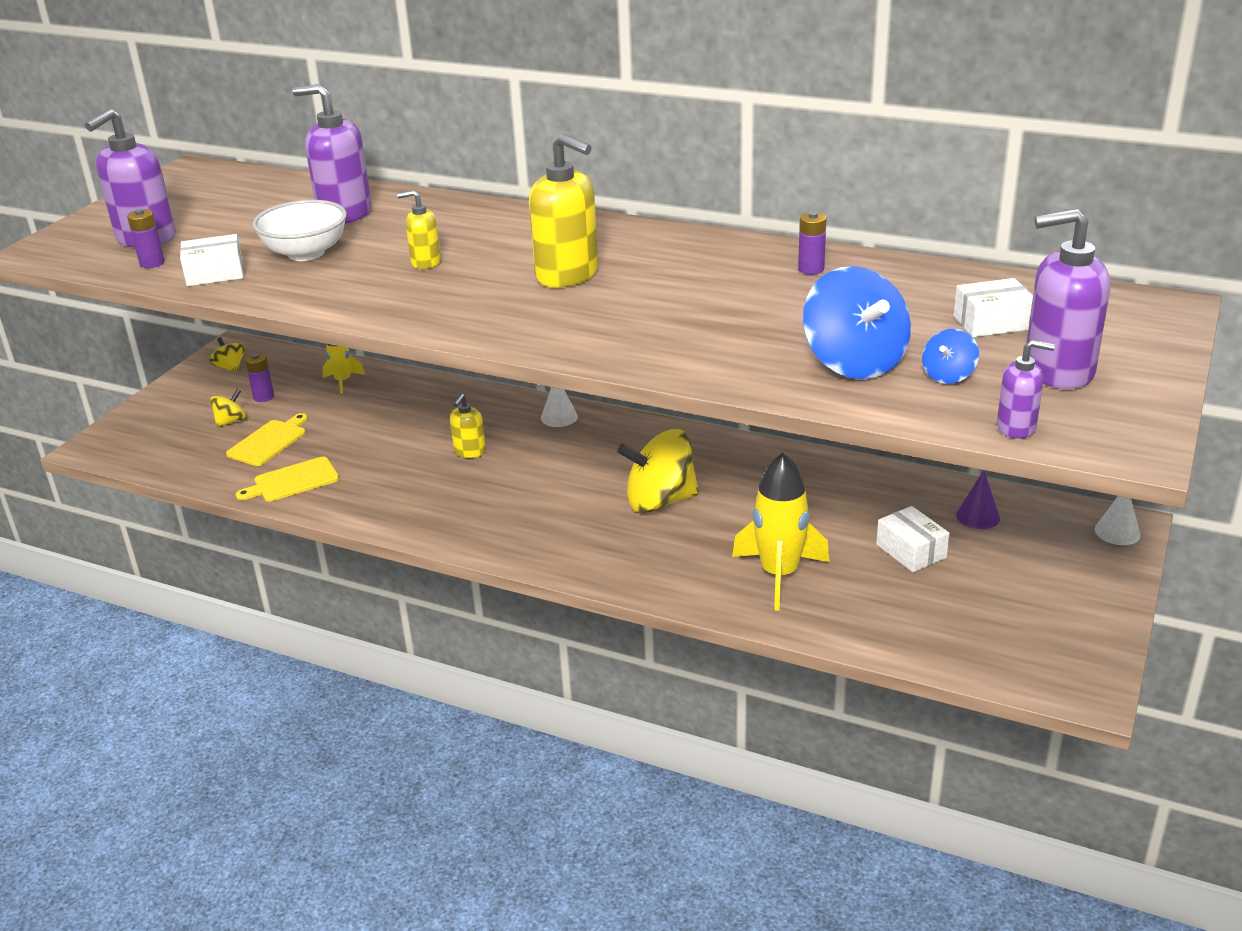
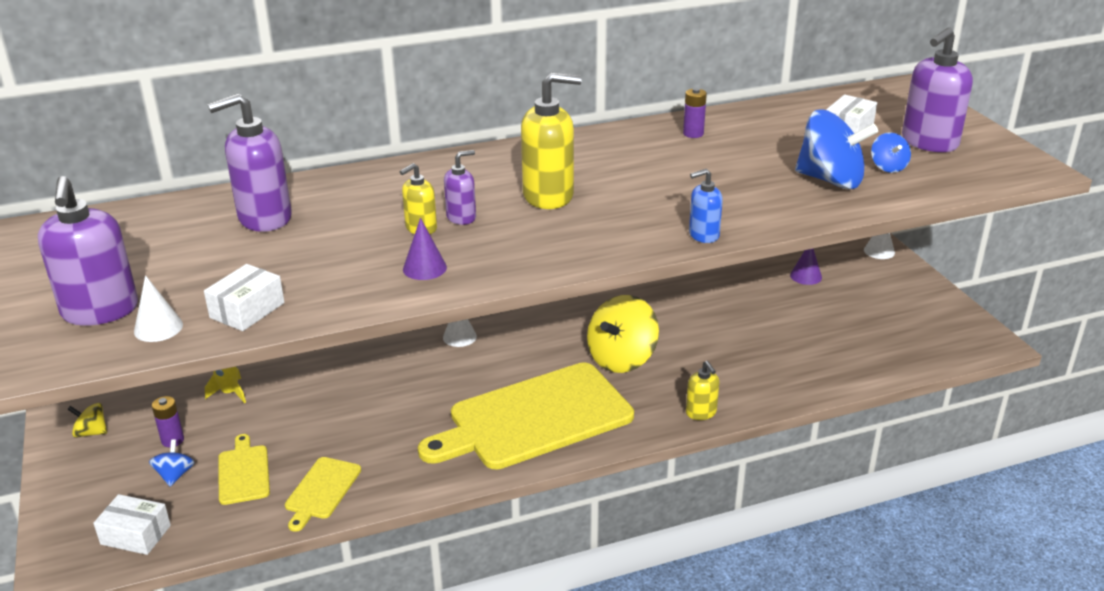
camera: 45 degrees left, 0 degrees up
(152, 263) = (158, 328): purple battery -> white cone
(231, 421) = (175, 475): yellow spinning top -> blue spinning top
(306, 253) = (299, 261): white bowl -> none
(369, 293) = (424, 268): none -> purple cone
(469, 451) = (433, 393): yellow soap dispenser -> yellow soap dispenser (701, 413)
(510, 510) = (534, 418): none -> yellow cutting board
(623, 359) = (703, 235): none -> blue soap dispenser
(779, 575) = (763, 366): yellow rocket -> none
(911, 551) = (805, 314): white box -> white box (136, 535)
(1016, 427) = (972, 181): purple soap dispenser -> purple soap dispenser (461, 217)

